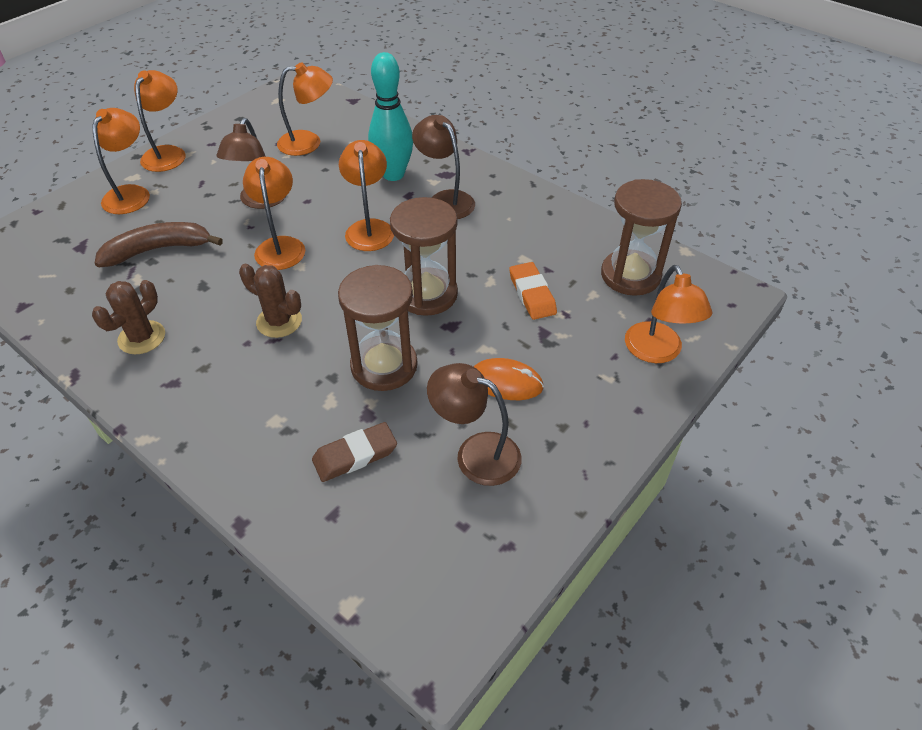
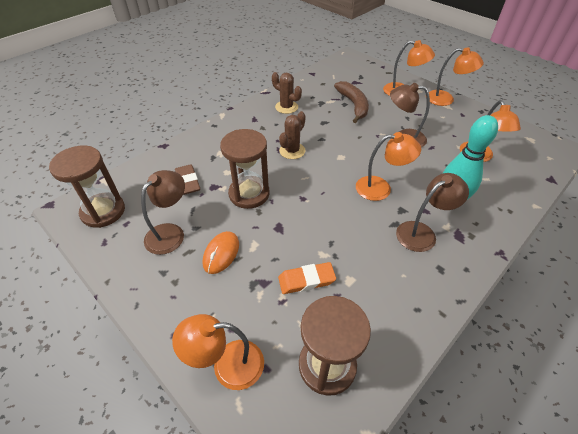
camera: 95 degrees right, 0 degrees up
(280, 246) = (359, 148): orange lamp -> none
(427, 294) = (310, 216): brown hourglass -> brown hourglass (103, 211)

